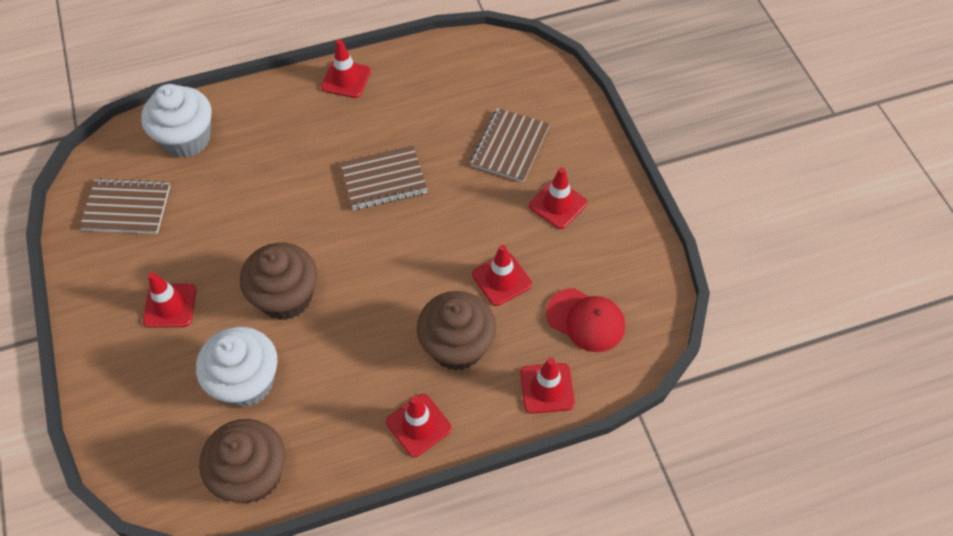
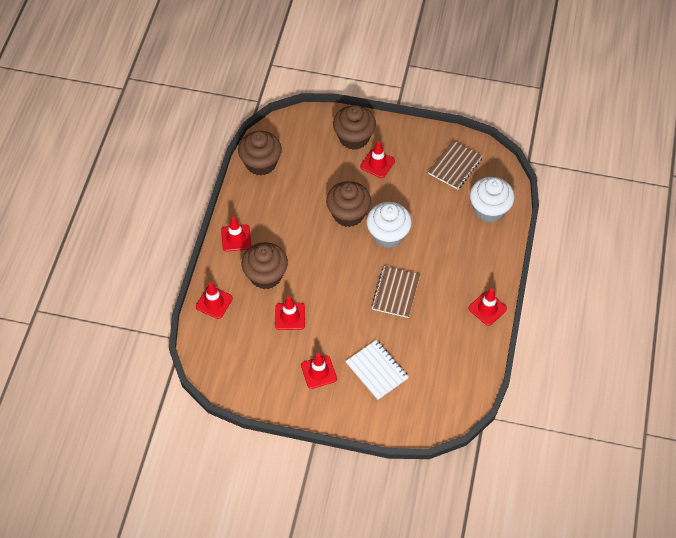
camera: 120 degrees right, 0 degrees up
(131, 363) = (354, 137): none -> brown cupcake
(246, 381) = (311, 179): white cupcake -> white cupcake (388, 235)
(510, 146) = (377, 370): brown notebook -> white notebook
(585, 320) = (237, 342): red cap -> none

